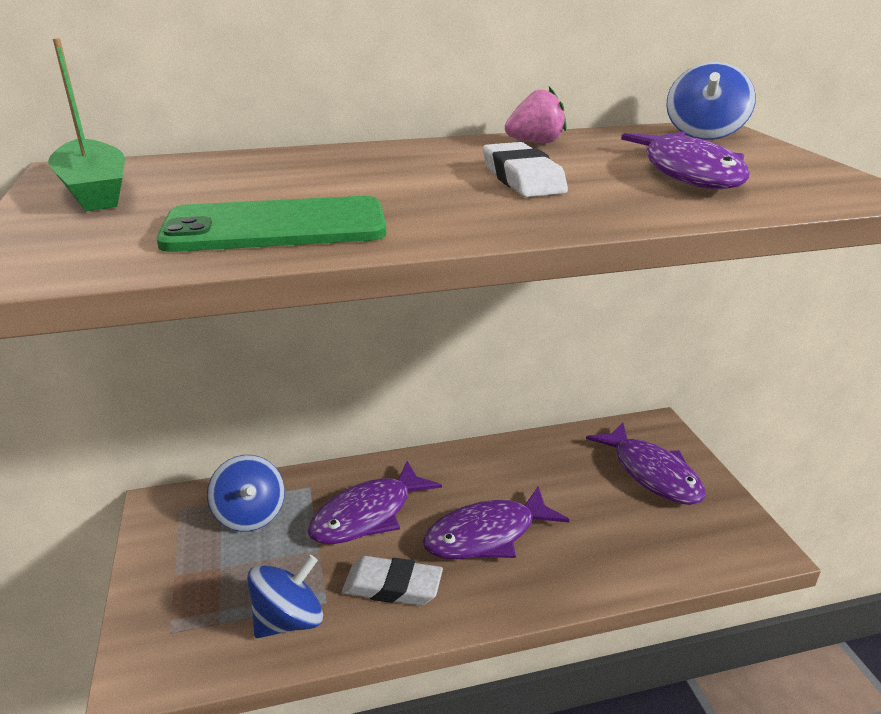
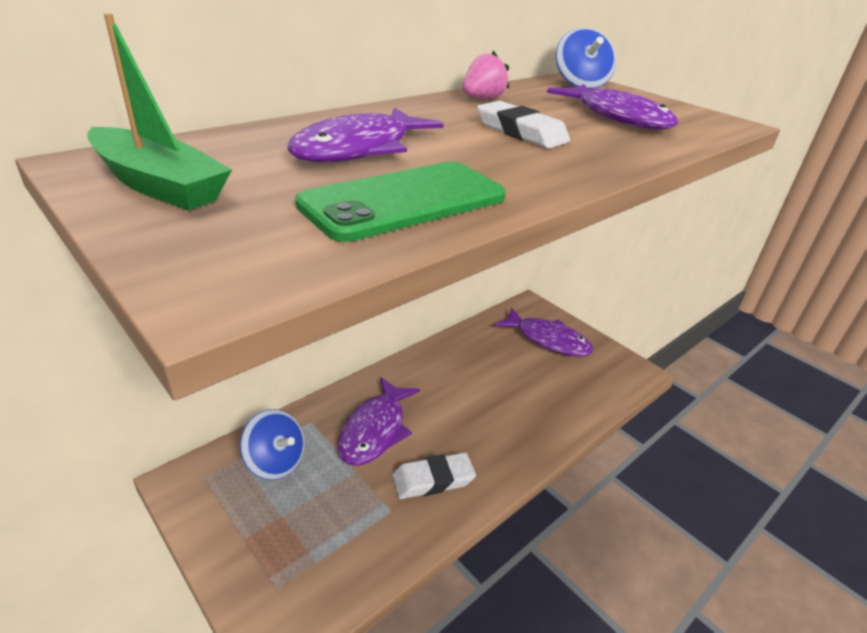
camera: 30 degrees left, 5 degrees up
(289, 620) = (372, 537): blue spinning top -> none
(487, 535) = (473, 417): purple fish -> purple fish (359, 149)

